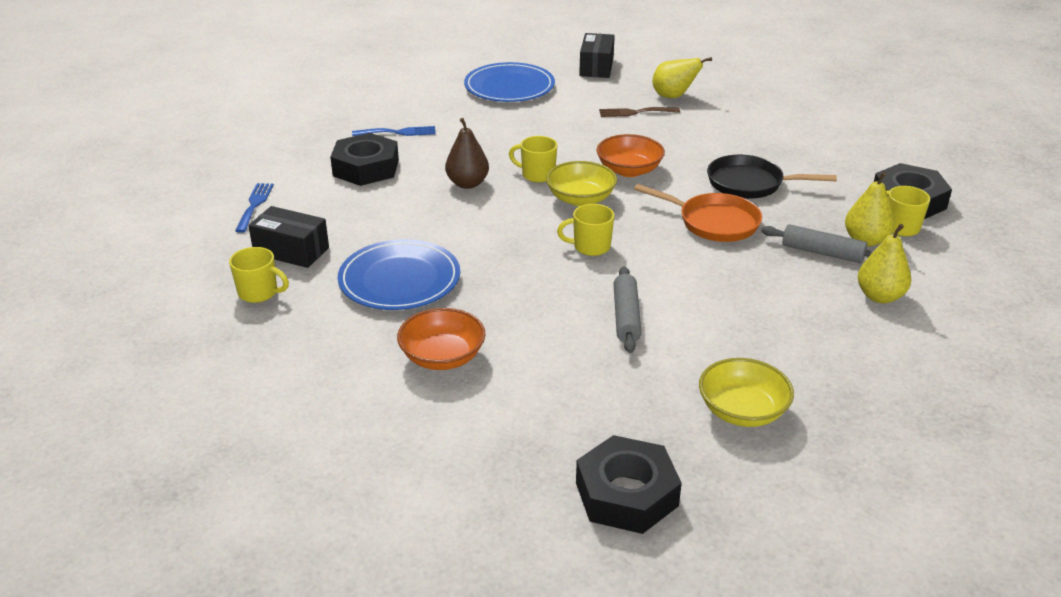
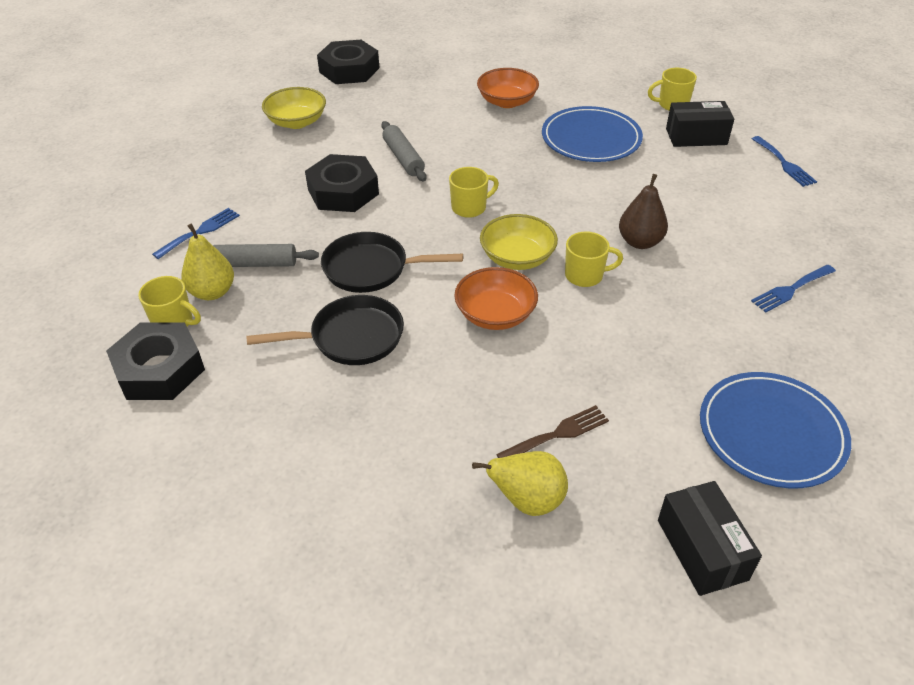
camera: 155 degrees right, 10 degrees up
(366, 168) = (754, 230): black nut -> black nut (343, 191)
(714, 222) = (371, 269): orange pan -> black pan
(879, 296) = (200, 231): yellow pear -> blue fork

